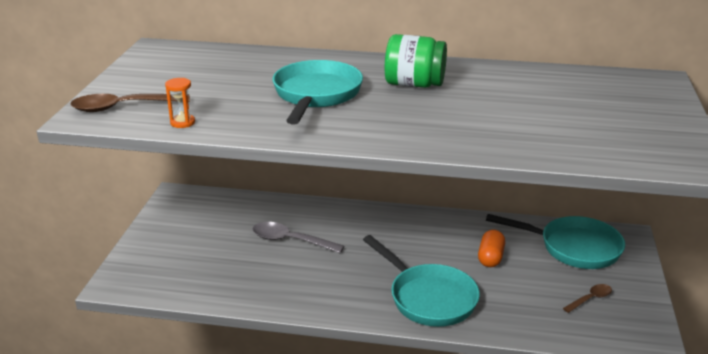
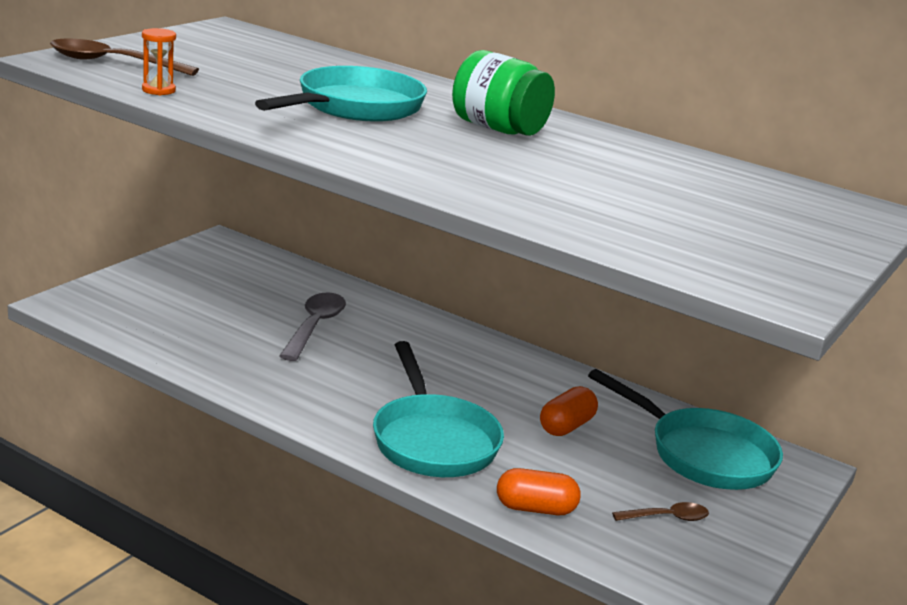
camera: 20 degrees right, 5 degrees down
(291, 241) = (314, 326): grey spoon -> grey spoon turned 60 degrees clockwise
(521, 322) = (535, 508): none -> orange capsule

